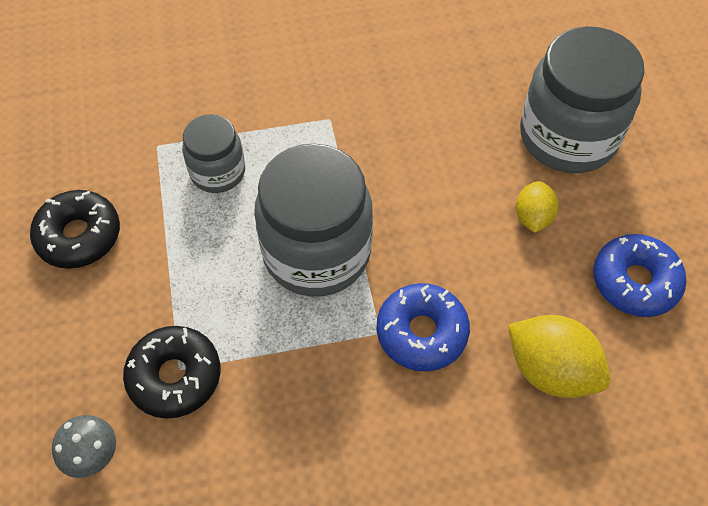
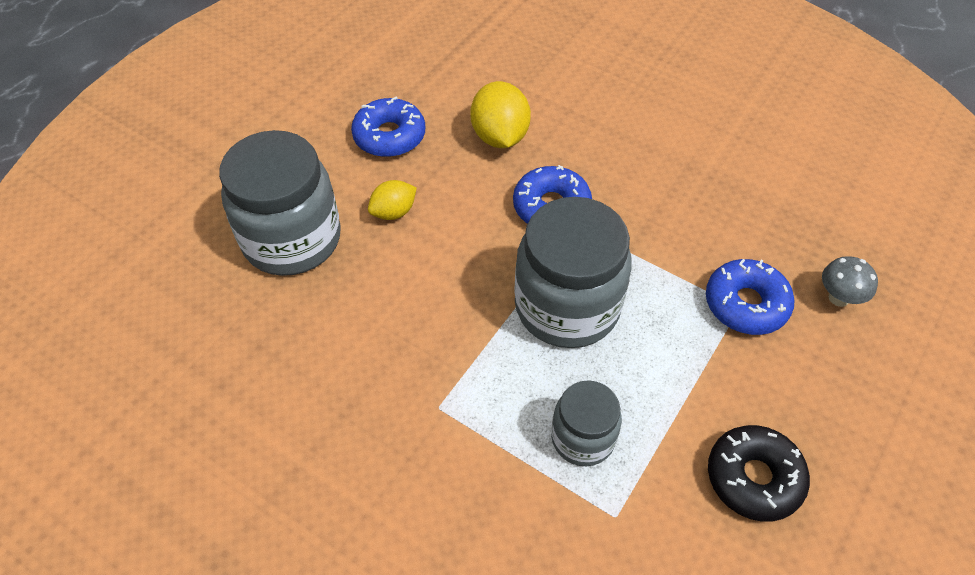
camera: 135 degrees left, 5 degrees down
(175, 376) = (746, 304): black donut -> blue donut

